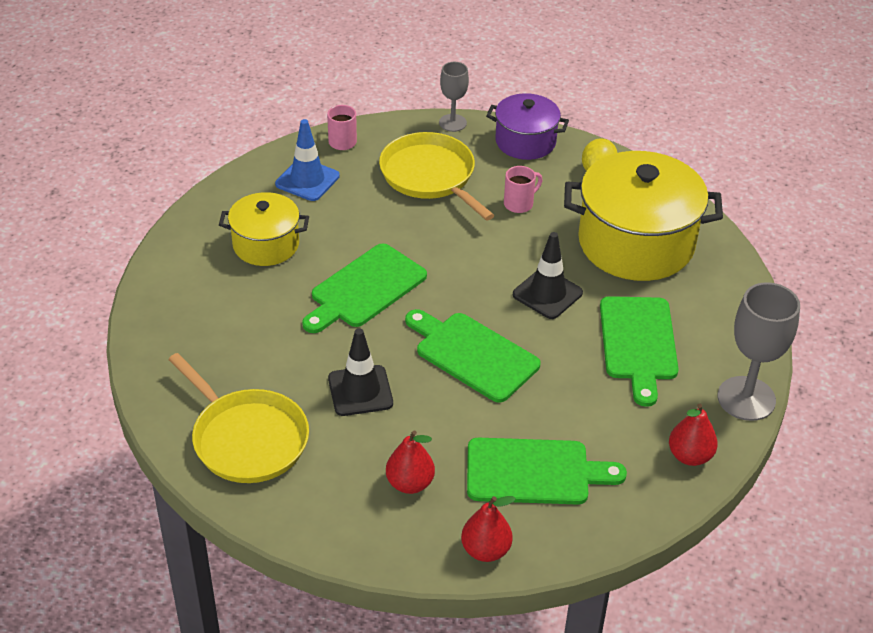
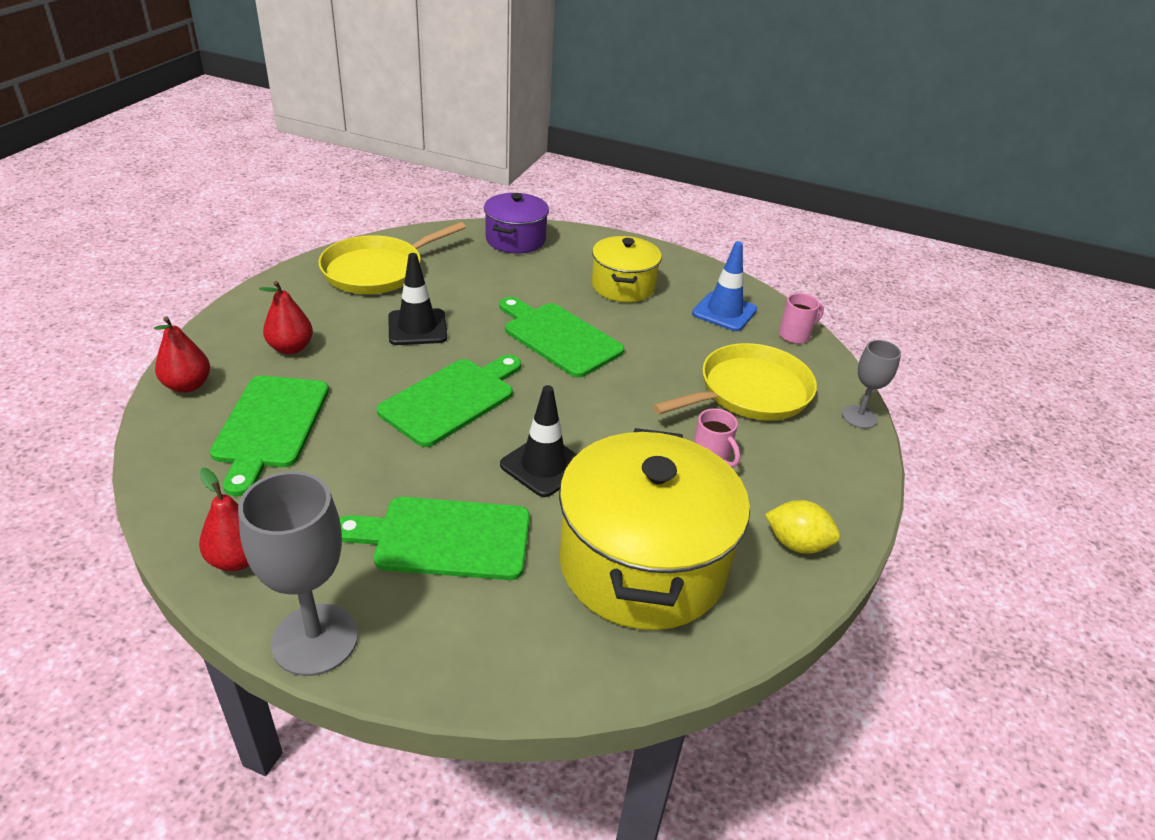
camera: 90 degrees right, 5 degrees down
(525, 142) = (842, 477): purple pot -> purple pot (515, 240)

